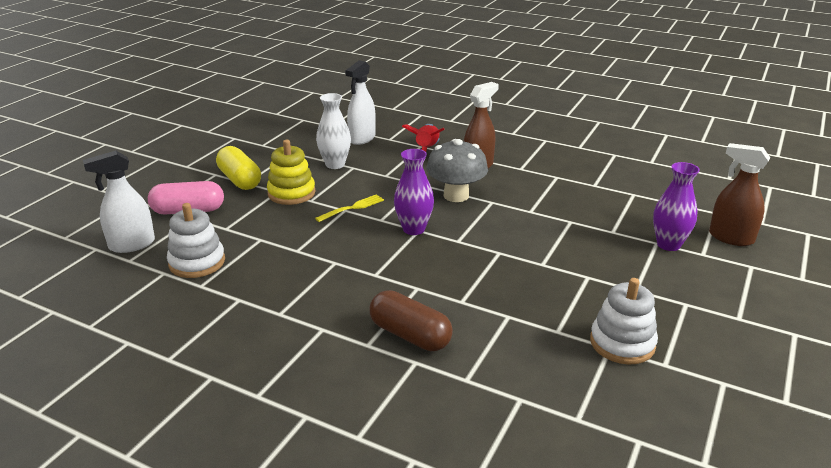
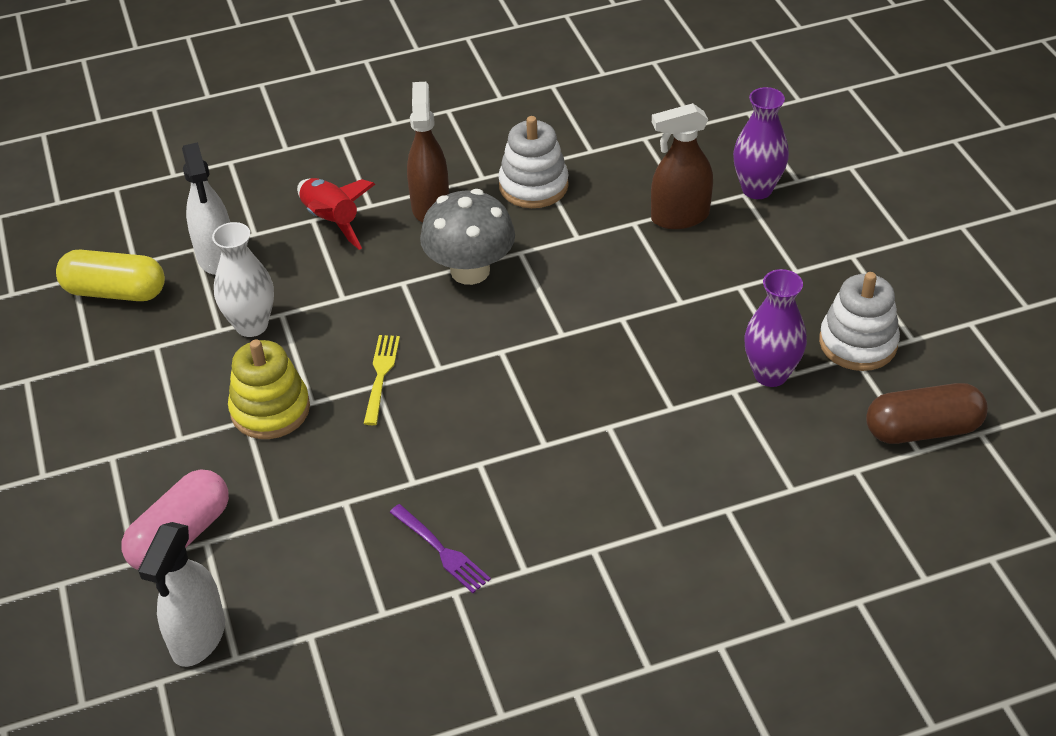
camera: 45 degrees left, 15 degrees up
(197, 262) = (326, 590): white stacking toy -> white stacking toy (533, 186)
(240, 180) = (165, 440): yellow capsule -> yellow capsule (115, 292)
(261, 281) = (441, 551): none -> purple fork
(410, 335) = (682, 485): brown capsule -> brown capsule (922, 430)
(413, 229) = (494, 353): purple vase -> purple vase (770, 374)
(730, 238) = (796, 140): brown spray bottle -> brown spray bottle (679, 217)

